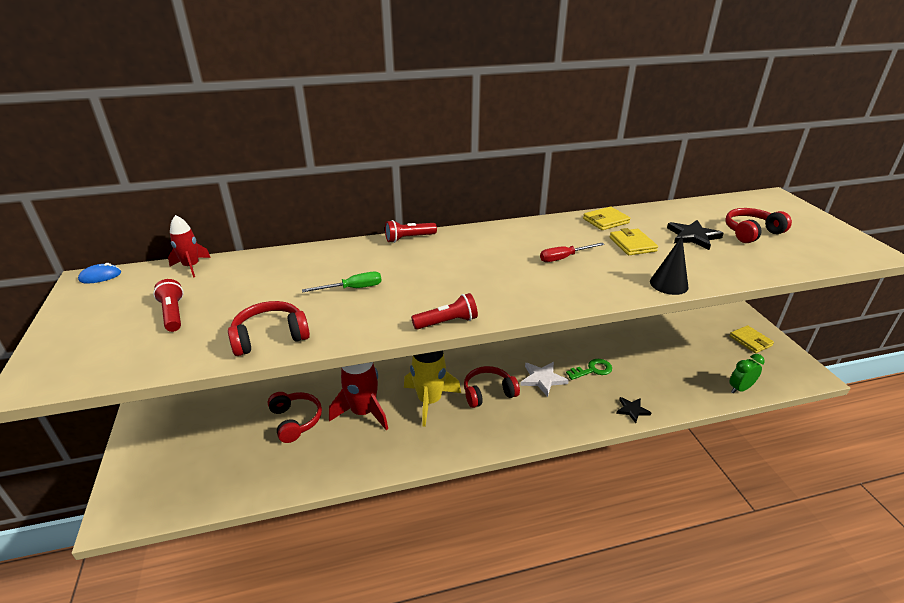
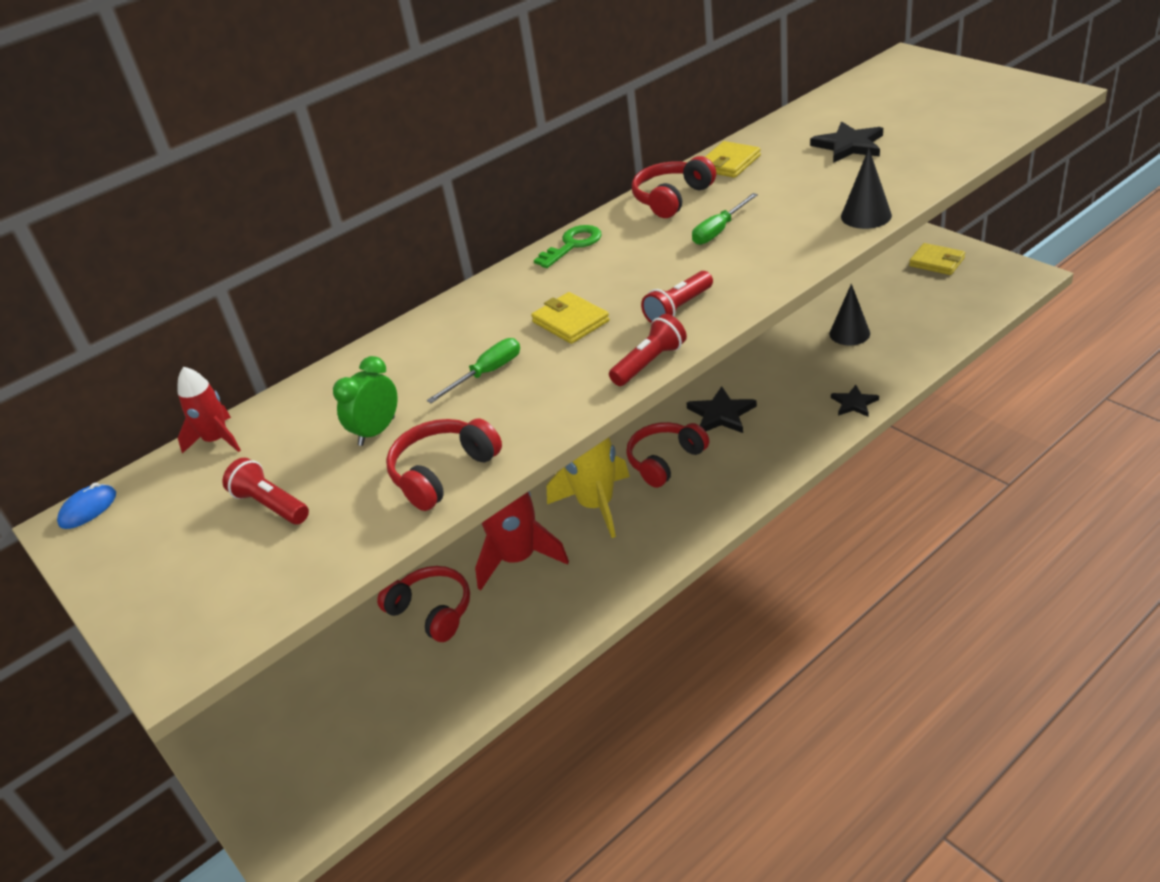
camera: 20 degrees left, 5 degrees up
(409, 238) = (493, 282): red flashlight -> red flashlight (678, 309)
(542, 379) = (721, 414): white star -> black star
(564, 258) = (719, 230): red screwdriver -> green screwdriver
(592, 370) = (775, 376): green key -> green key (573, 245)
(632, 244) = (786, 182): yellow wallet -> yellow wallet (570, 321)
(659, 363) = (849, 333): none -> black cone
(740, 389) = (958, 325): green clock -> green clock (377, 431)
(751, 232) = (910, 116): red headphones -> red headphones (671, 198)

